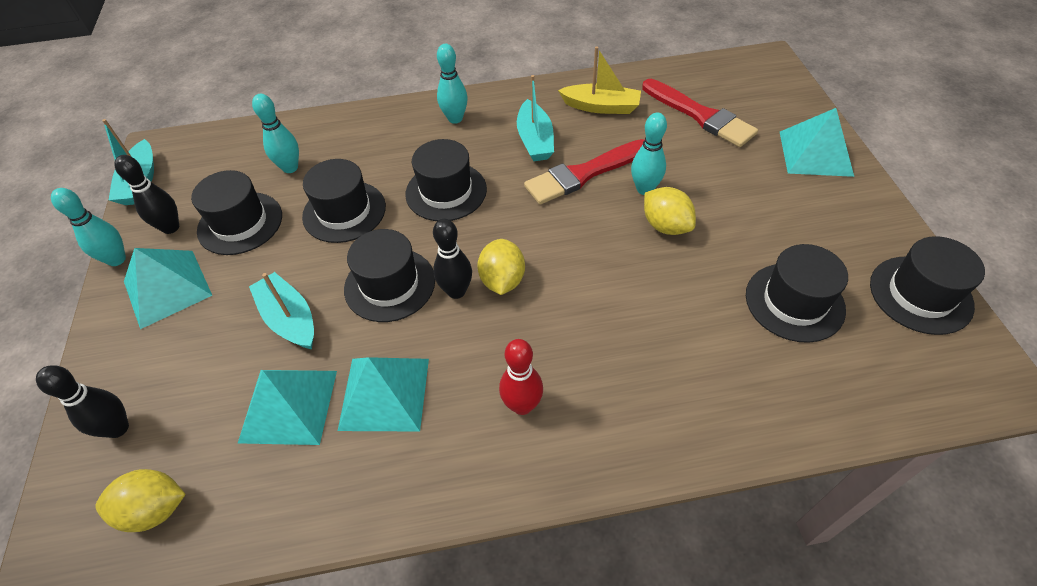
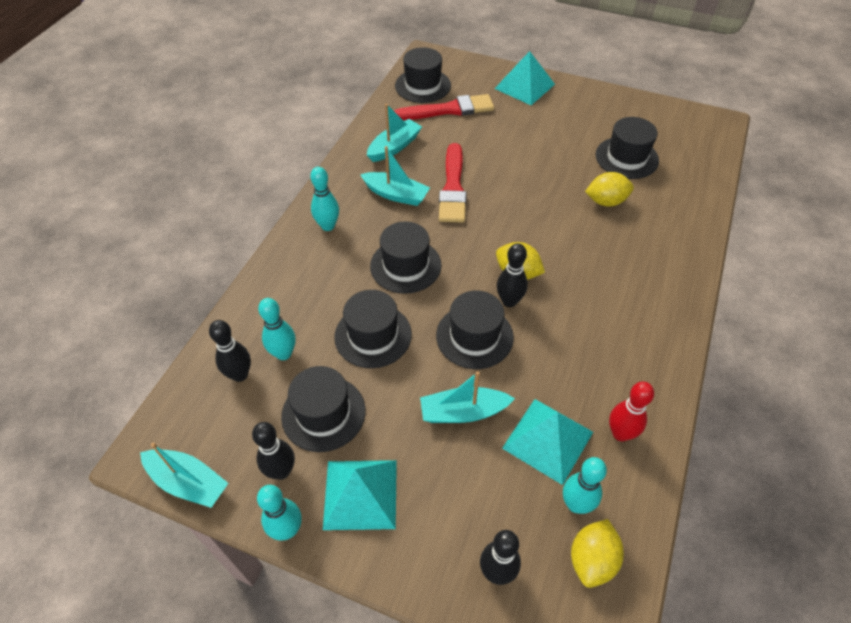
camera: 60 degrees left, 0 degrees up
(254, 155) = (240, 375): none -> black bowling pin
(384, 393) = (572, 377): turquoise pyramid -> none
(522, 405) = (625, 309): red bowling pin -> red bowling pin (620, 433)
(601, 107) = (394, 147): yellow boat -> turquoise boat
(644, 189) = (492, 168): turquoise bowling pin -> turquoise bowling pin (576, 504)
(665, 226) = (531, 175): yellow lemon -> yellow lemon (606, 201)
(920, 294) = (652, 113): black hat -> black hat (423, 86)

